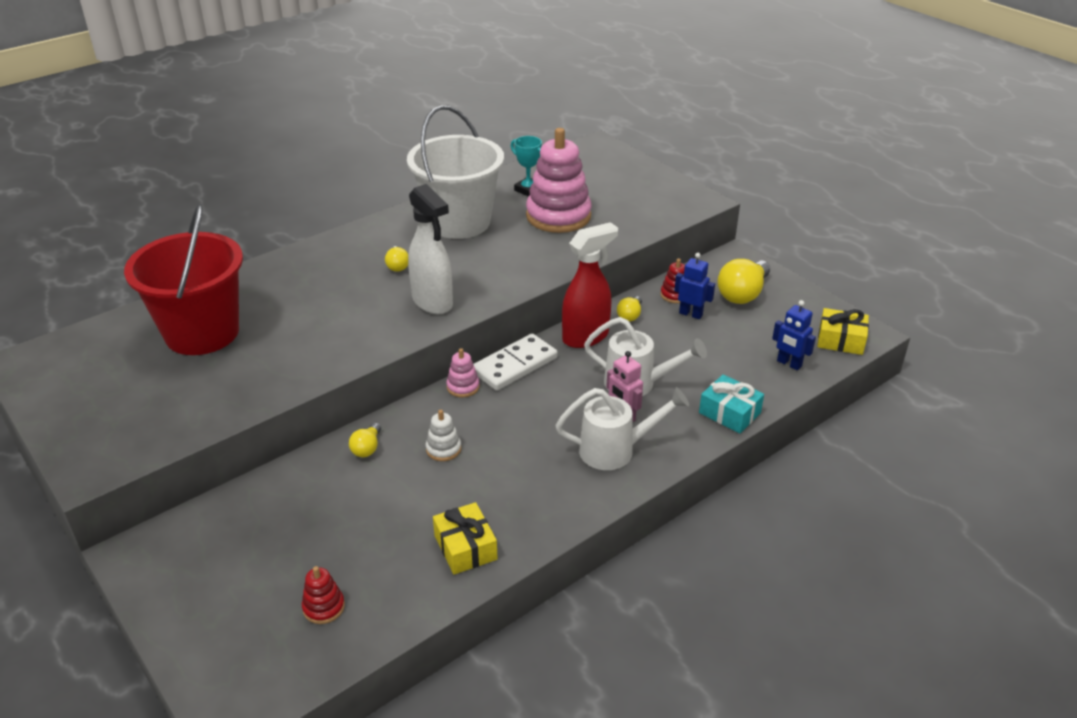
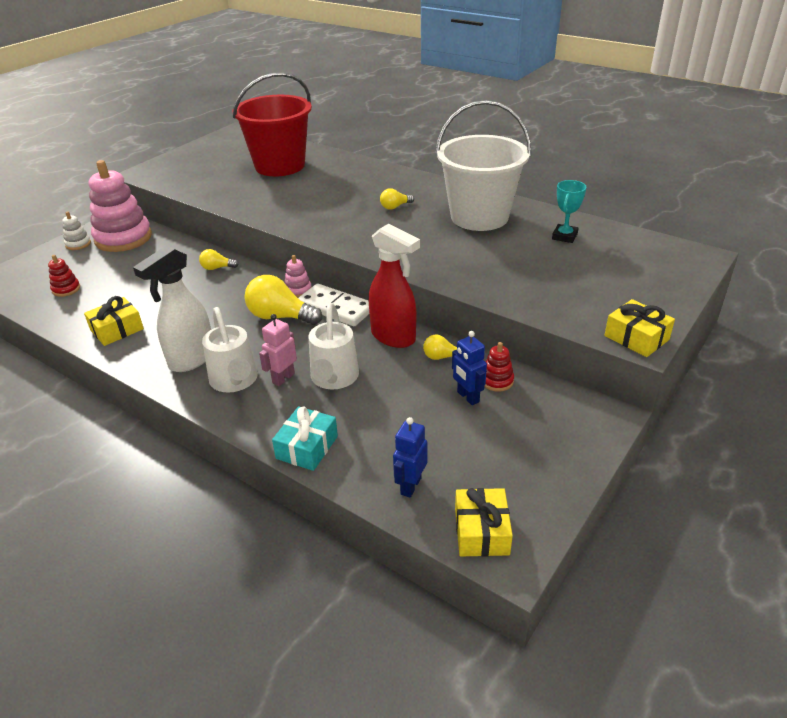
camera: 75 degrees right, 0 degrees up
(433, 302) = (351, 231): white spray bottle -> white spray bottle (191, 359)
(443, 449) = (221, 298): white stacking toy -> white stacking toy (78, 244)
(558, 216) = (529, 260): pink stacking toy -> pink stacking toy (123, 238)
(691, 314) = (467, 397): blue robot -> blue robot turned 135 degrees clockwise
(696, 201) = (636, 338): none -> yellow gift
(743, 294) = (531, 432): yellow light bulb -> yellow light bulb (280, 317)

